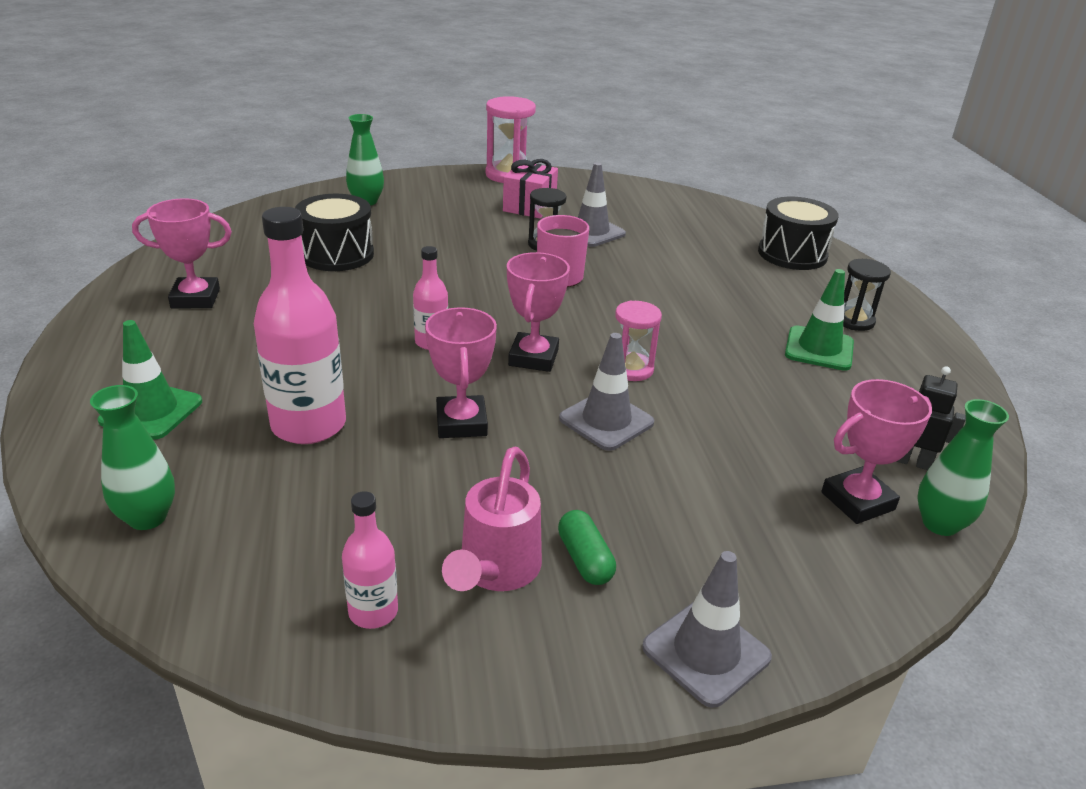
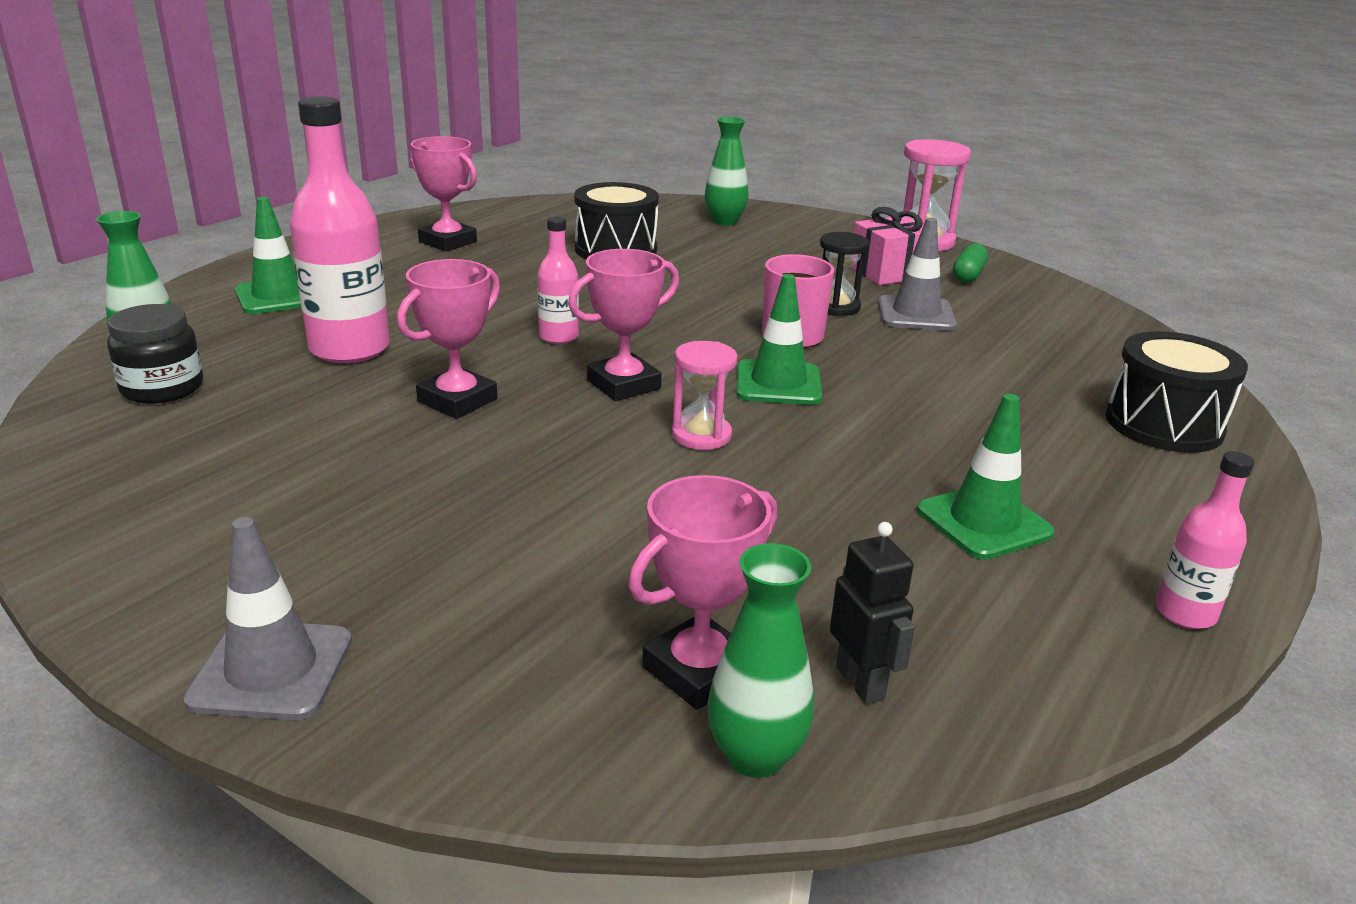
camera: 45 degrees right, 5 degrees down
(229, 537) = (162, 388): none -> black jar
(373, 612) = (137, 480): pink bottle -> pink bottle (1185, 613)
(495, 572) = (258, 508): pink watering can -> none
(585, 559) = (336, 542): green capsule -> green capsule (968, 275)
(606, 421) = (583, 460): grey traffic cone -> none
(607, 314) = (778, 383): none -> green traffic cone
(854, 321) = (1108, 521): black hourglass -> none
(857, 501) = (698, 670): pink trophy -> pink trophy turned 60 degrees counterclockwise

